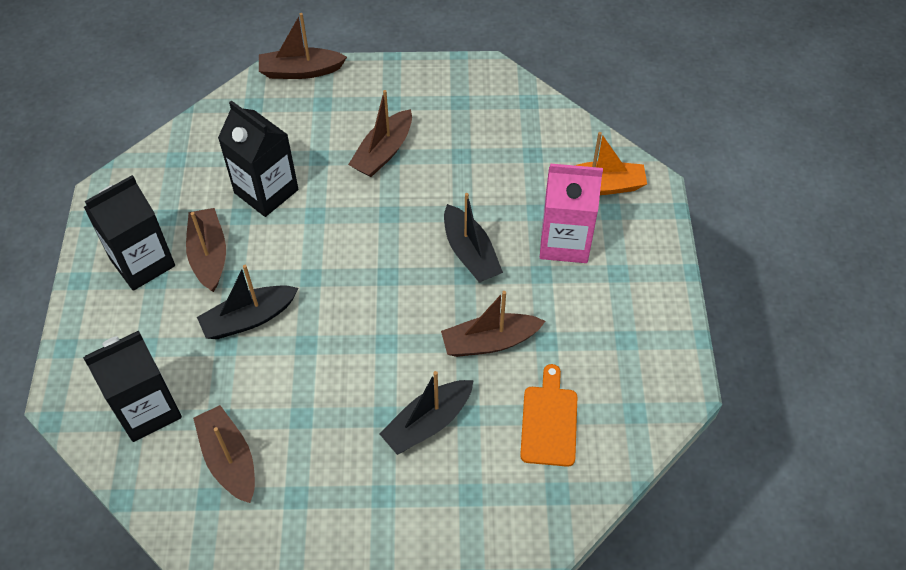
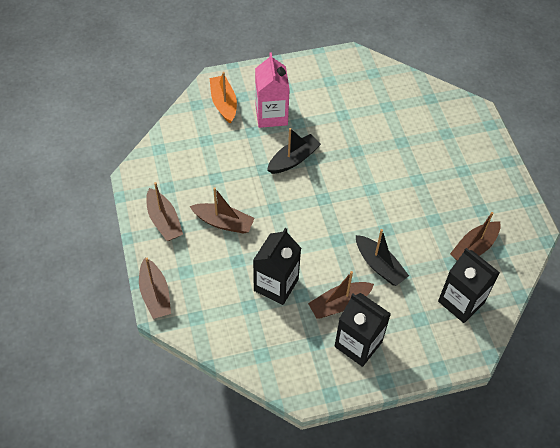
camera: 105 degrees left, 0 degrees up
(427, 423) = (413, 159): black boat -> none
(489, 342) = (352, 140): brown boat -> brown boat (164, 221)
(549, 421) = (392, 107): orange cutting board -> none

